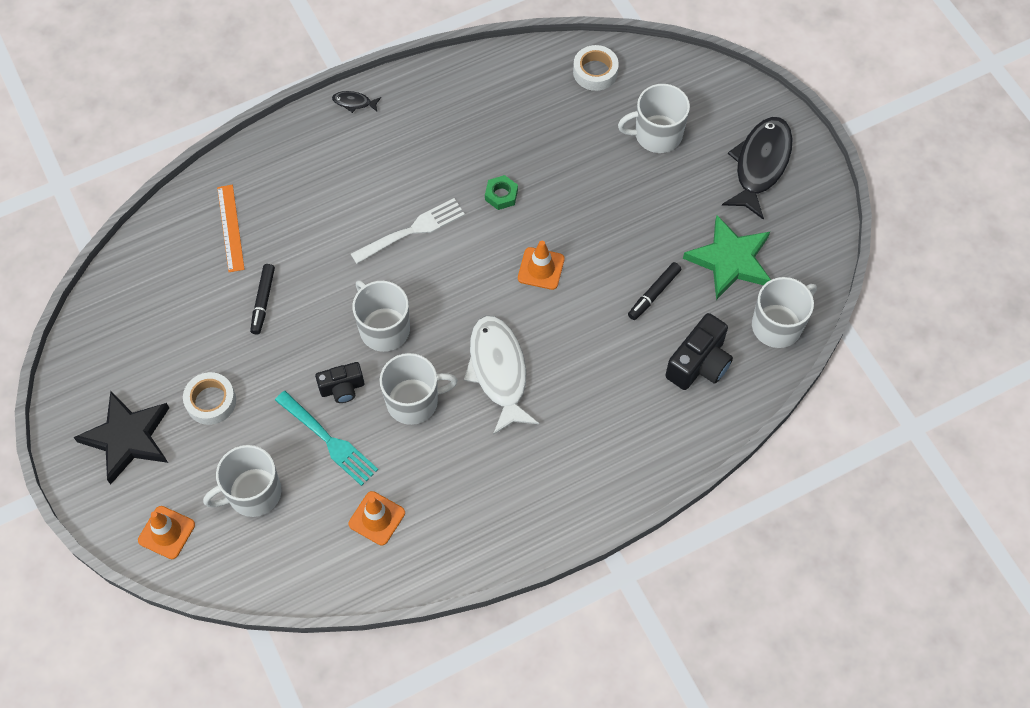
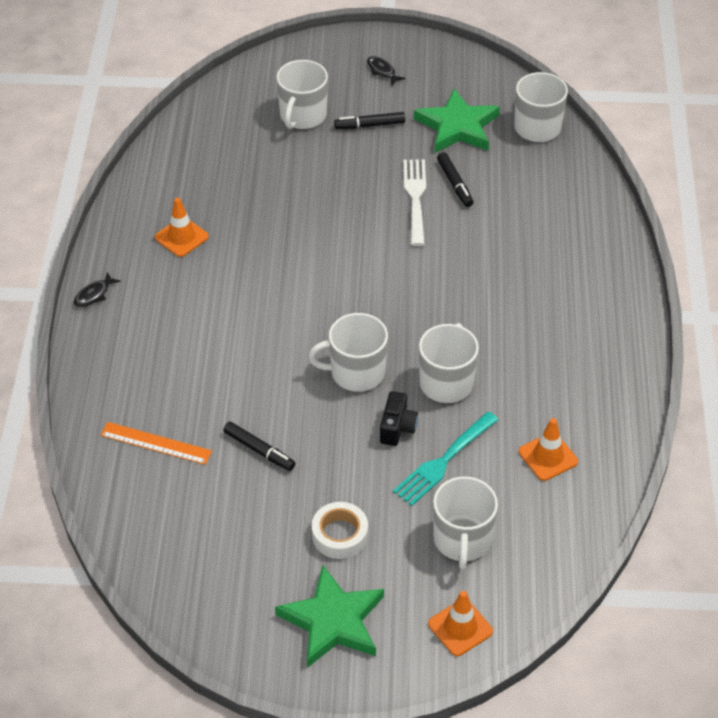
camera: 60 degrees left, 15 degrees down
(127, 438) = (333, 621): black star -> green star
(328, 440) = (444, 460): turquoise fork -> turquoise fork turned 150 degrees clockwise
(411, 231) = (269, 311): white fork -> white fork (416, 199)
(498, 371) = (458, 312): white fish -> none
(501, 195) = (281, 236): green nut -> none
(541, 268) = (376, 242): orange traffic cone -> orange traffic cone (181, 237)
(595, 72) = (207, 125): white tape -> none
(682, 191) = (370, 125): none -> black marker
(699, 364) = (540, 186): black camera -> none
(760, 165) = (382, 71): black fish -> black fish, size x0.42

